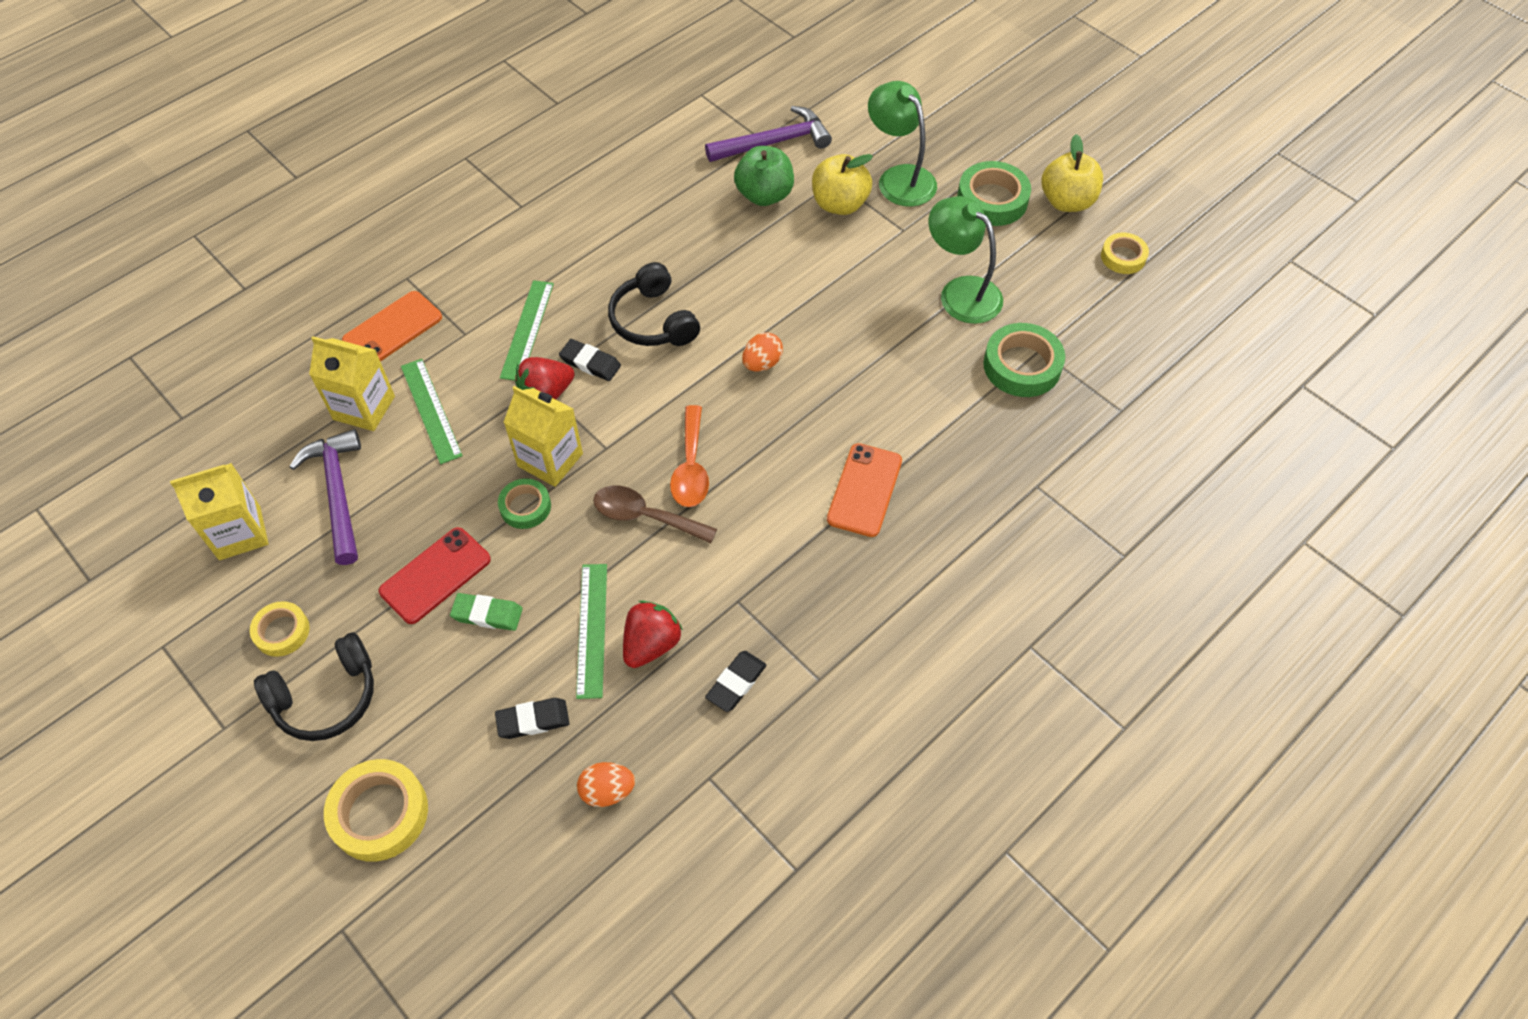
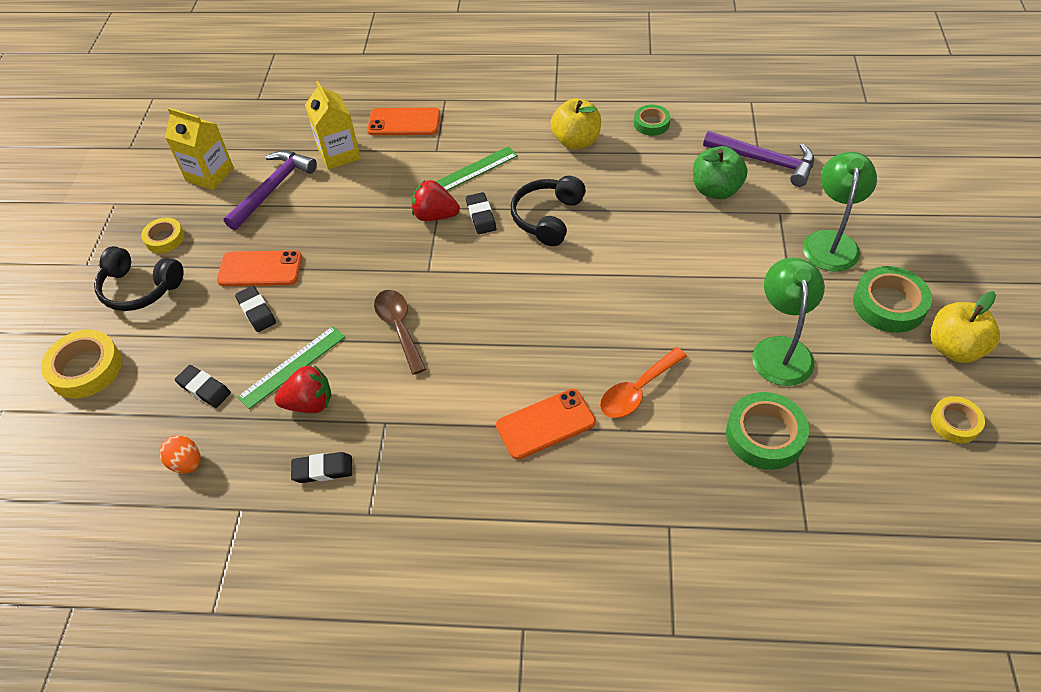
camera: 50 degrees right, 5 degrees down
(430, 410) = (367, 179): green ruler -> none
(435, 575) = (260, 269): red phone -> orange phone
(487, 614) = (256, 311): green eraser -> black eraser
(525, 507) = (346, 269): green tape -> green tape (651, 123)
(550, 460) = (391, 254): yellow carton -> none
(691, 467) = (460, 320): orange spoon -> orange spoon (637, 390)
(762, 363) = (581, 292): orange egg -> none
(839, 204) = (762, 230): yellow apple -> yellow apple (576, 141)

